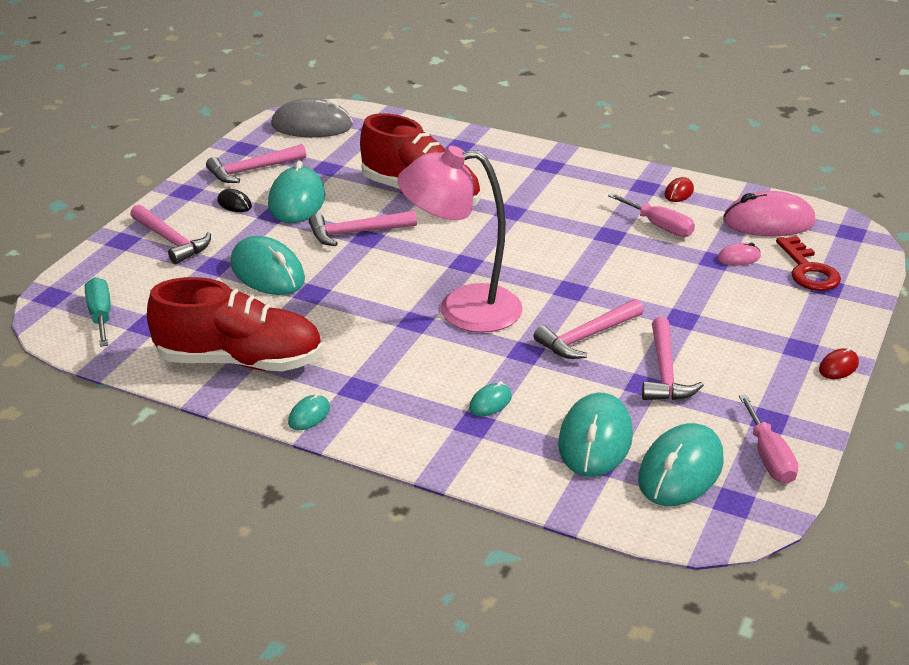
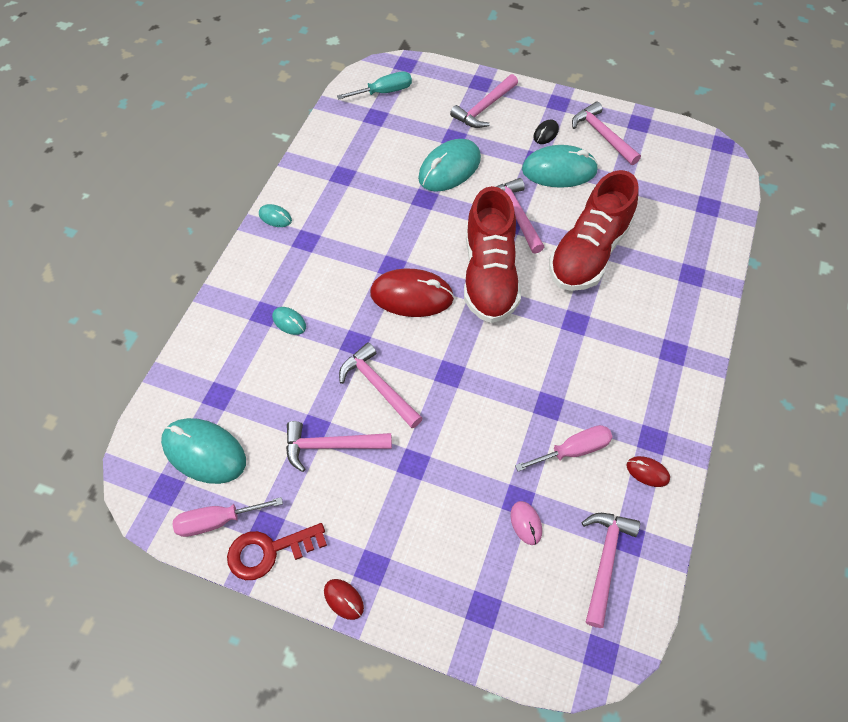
camera: 85 degrees right, 25 degrees up
(240, 361) = (335, 171): red shoe -> red shoe (489, 275)
(312, 126) = (694, 162): grey mouse -> none
(462, 309) = (412, 295): pink lamp -> red mouse
(595, 440) = (243, 393): turquoise mouse -> none
(659, 226) = (573, 450): pink screwdriver -> pink screwdriver turned 150 degrees counterclockwise
(768, 222) = (605, 561): pink mouse -> pink hammer
(808, 270) = (512, 593): red key -> red key (269, 551)

